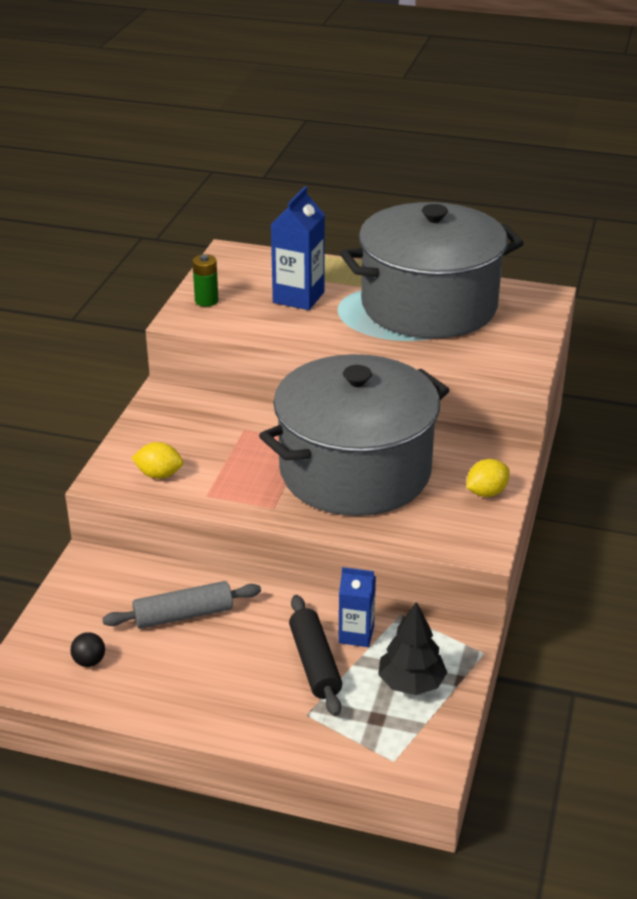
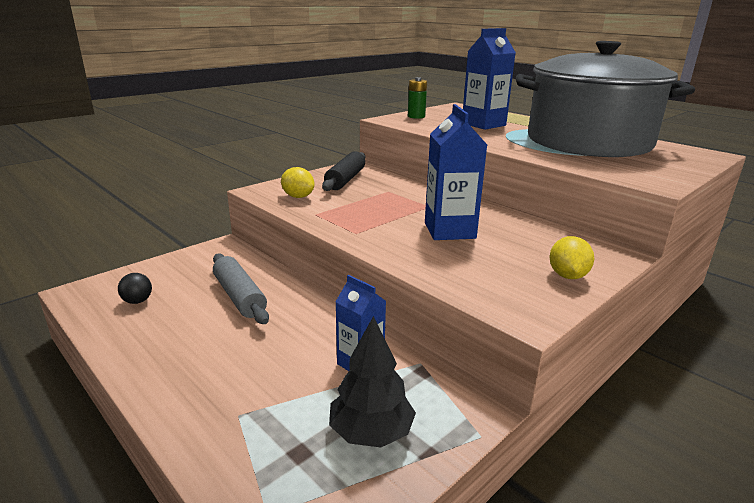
camera: 30 degrees right, 10 degrees down
(183, 615) = (240, 296): grey rolling pin -> grey rolling pin turned 45 degrees clockwise
(314, 663) = (297, 372): black rolling pin -> black rolling pin (345, 180)
(355, 471) = (449, 230): grey pot -> blue carton
(486, 492) = (567, 276): yellow lemon -> yellow lemon turned 75 degrees counterclockwise

